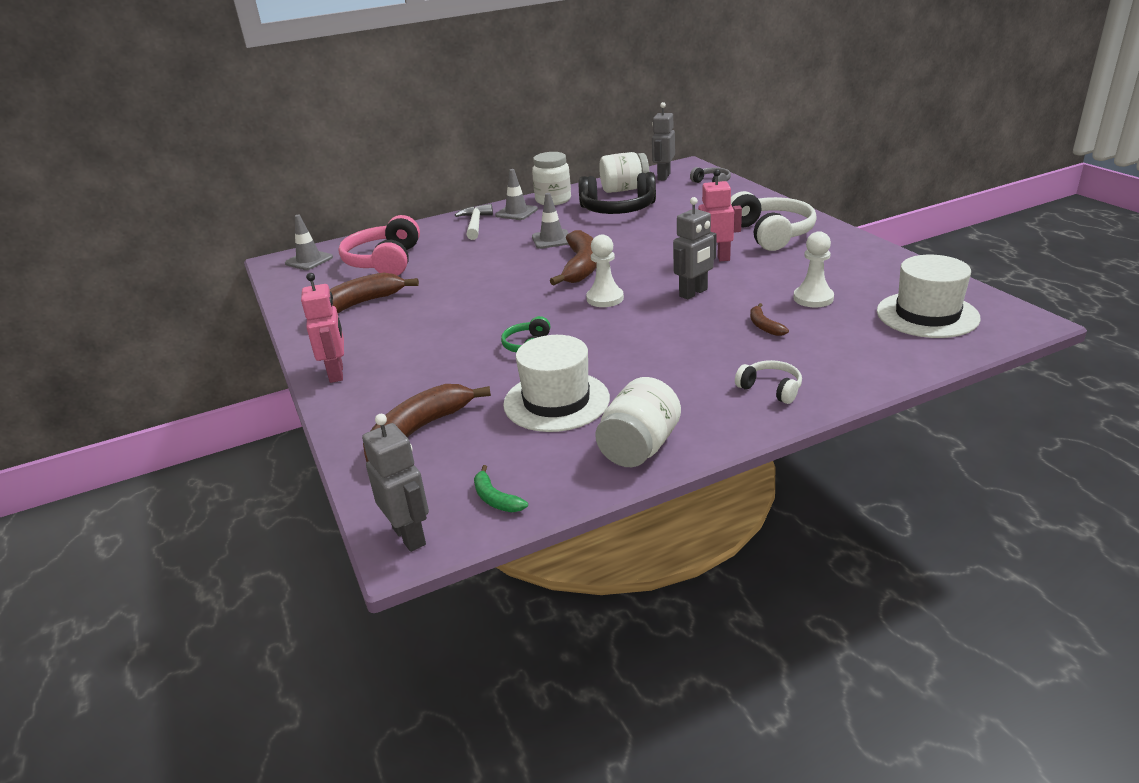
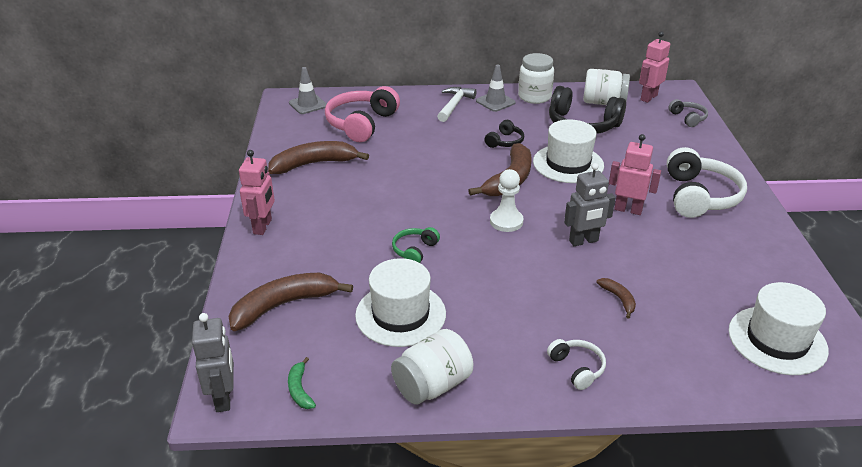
camera: 20 degrees right, 5 degrees up
(552, 239) = (505, 142): grey traffic cone -> black headphones
(629, 240) = (568, 164): none -> white hat
(663, 176) = (648, 97): grey robot -> pink robot
(764, 326) = (619, 299): brown banana -> brown banana turned 150 degrees clockwise
(813, 298) = (684, 284): white pawn -> none

